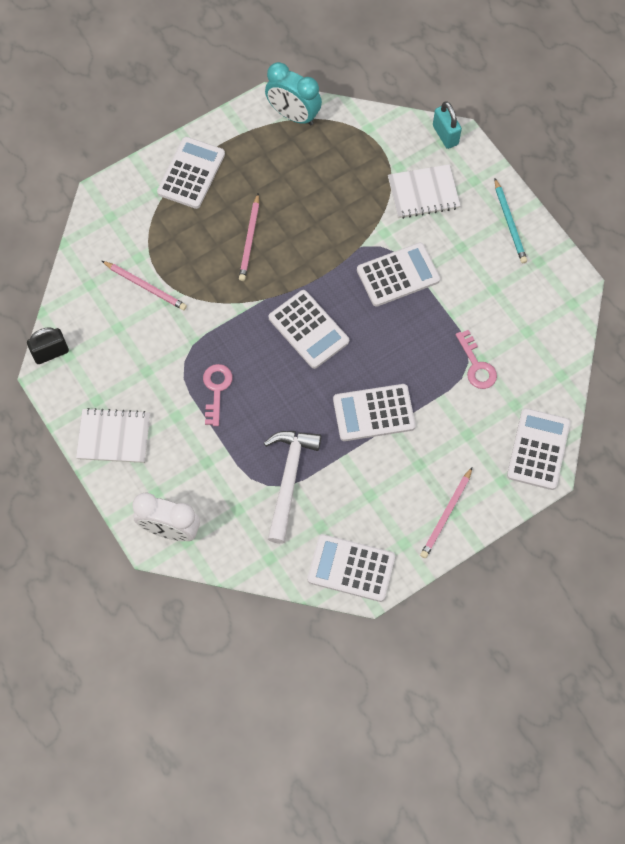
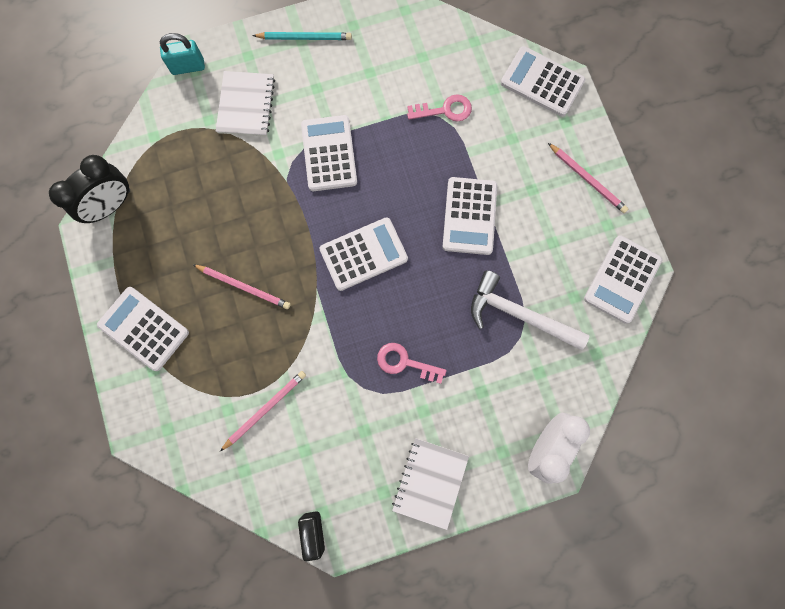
camera: 75 degrees left, 10 degrees up
(293, 115) = (111, 205): turquoise clock -> black clock

